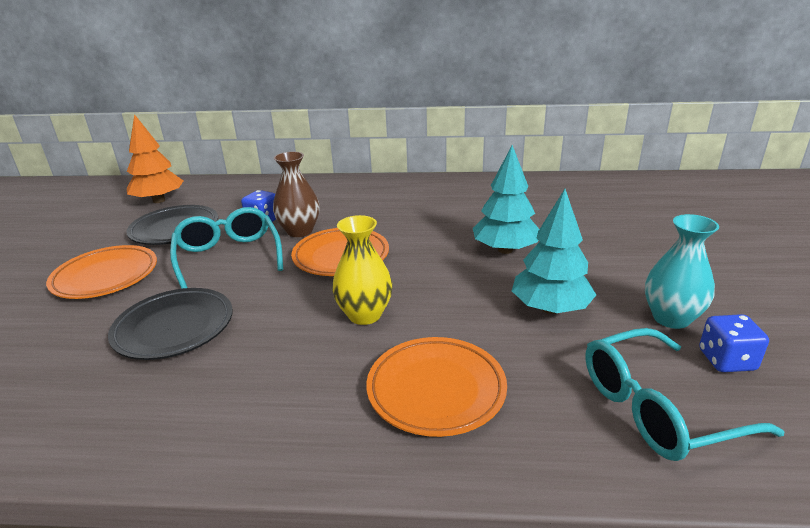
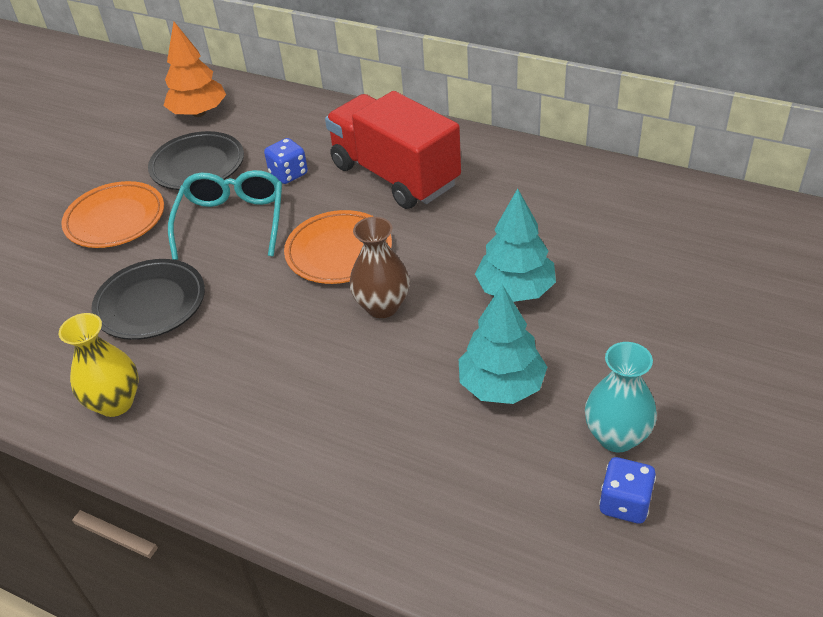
camera: 25 degrees right, 15 degrees up
(300, 231) = (317, 201): brown vase -> brown vase (382, 306)
(354, 207) = (394, 175): none -> red truck
(365, 315) = (319, 338): yellow vase -> yellow vase (115, 403)
(436, 390) = (331, 443): orange plate -> none
(659, 408) = (511, 528): turquoise glasses -> none

